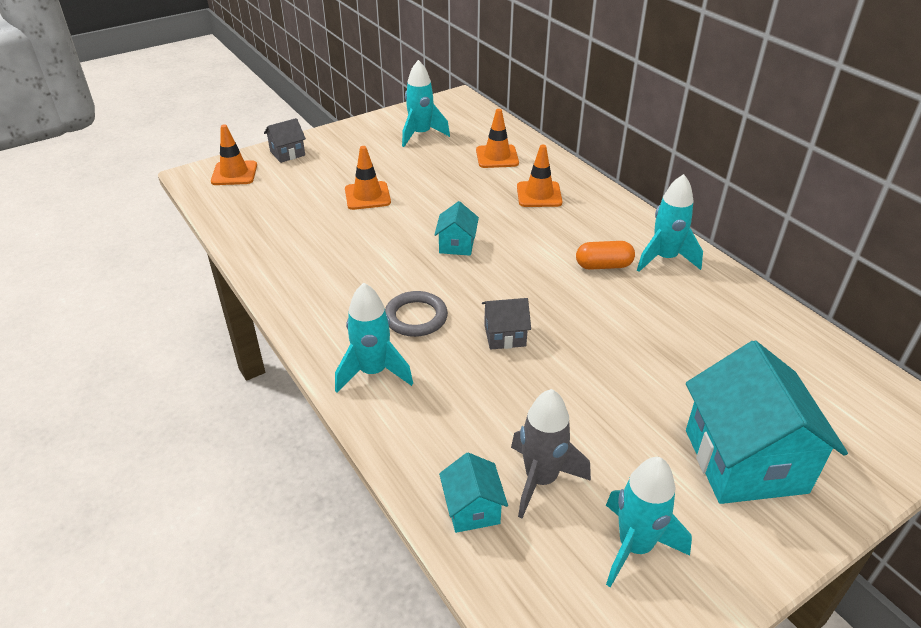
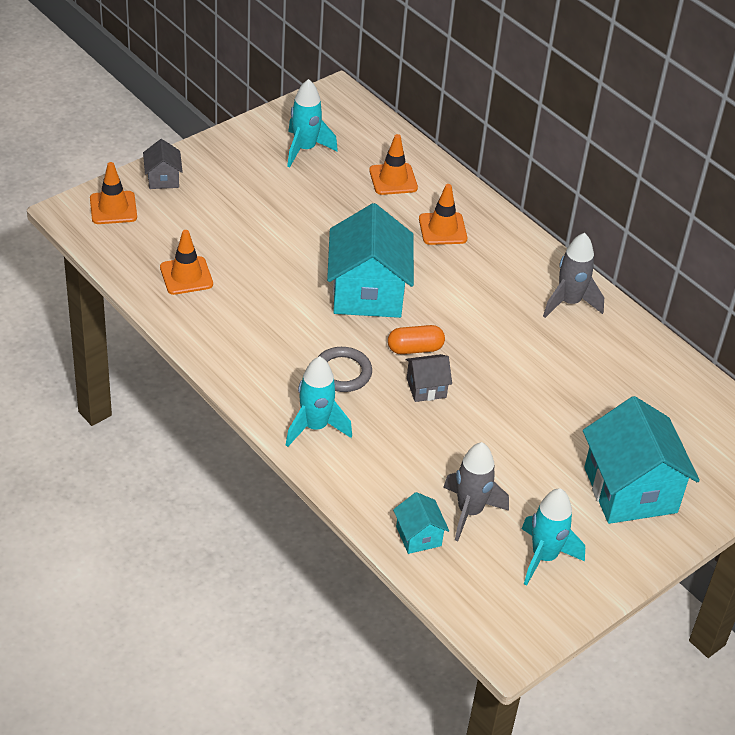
camera: 10 degrees left, 5 degrees up
(287, 153) = (163, 179): grey house -> grey house turned 60 degrees counterclockwise
(367, 196) = (265, 235): orange traffic cone -> orange traffic cone (186, 276)
(456, 245) = (367, 292): turquoise house -> turquoise house, size x2.13
(603, 266) = (511, 312): orange capsule -> orange capsule (415, 349)
(664, 259) = (569, 302): turquoise rocket -> grey rocket

